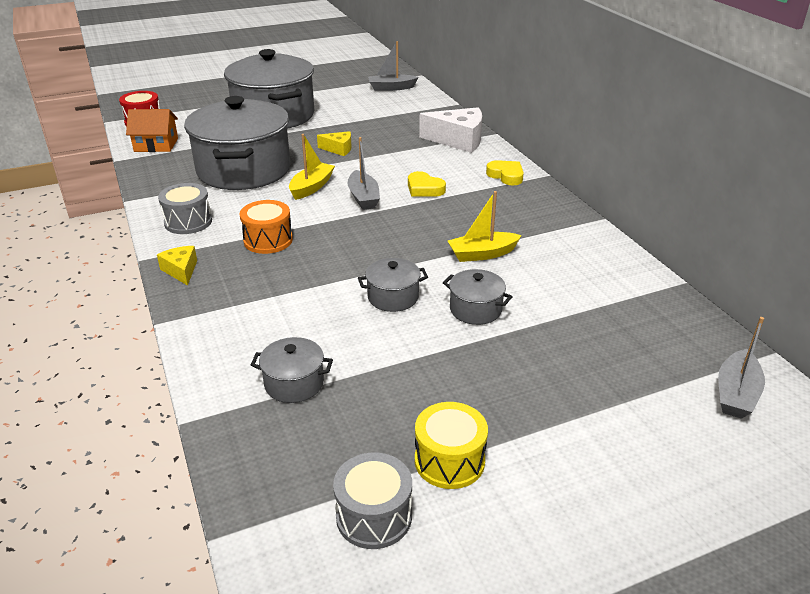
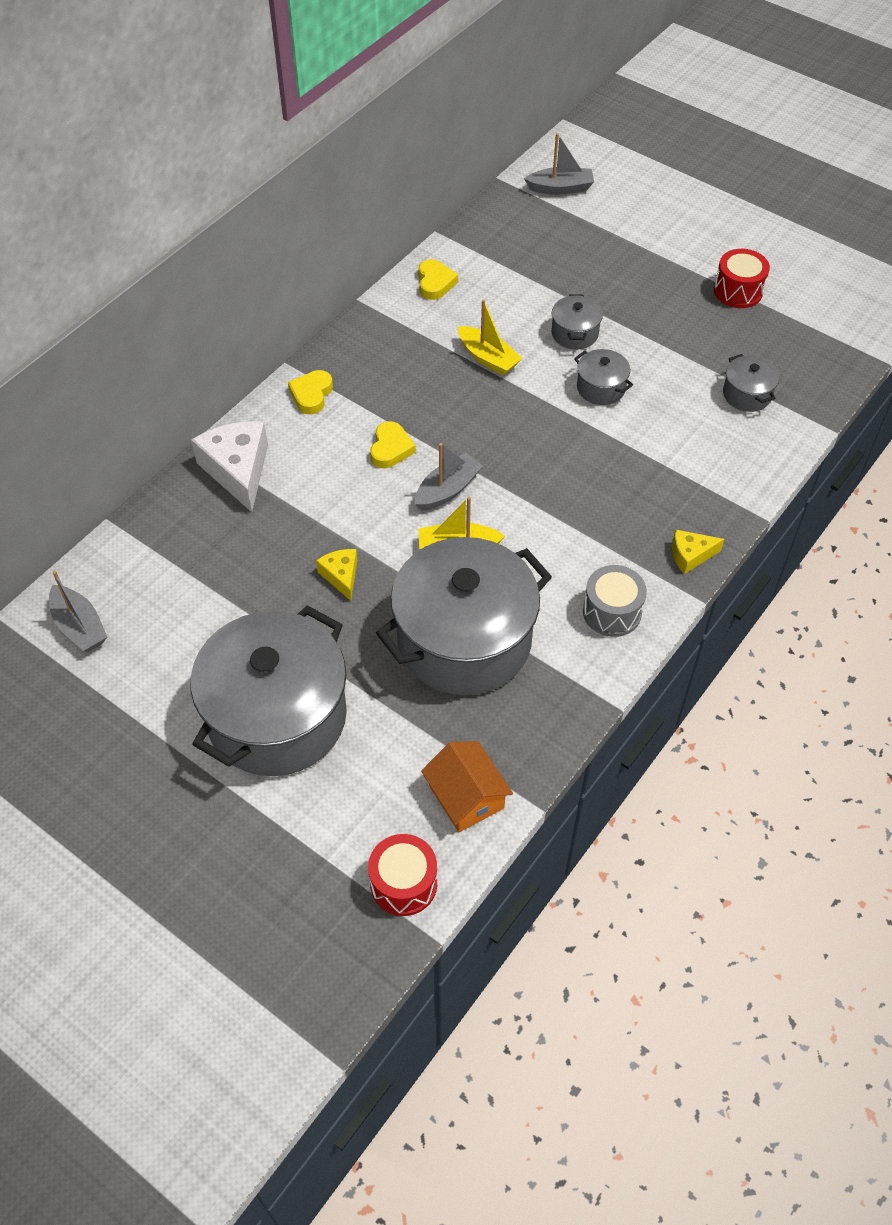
camera: 120 degrees left, 20 degrees up
(181, 270) = (690, 555): yellow cheese -> yellow cheese turned 45 degrees clockwise
(268, 240) = (589, 521): orange drum -> none
(374, 516) = (807, 305): grey drum -> none
(449, 461) = (738, 291): yellow drum -> red drum
(603, 259) = (435, 283): none -> yellow heart

